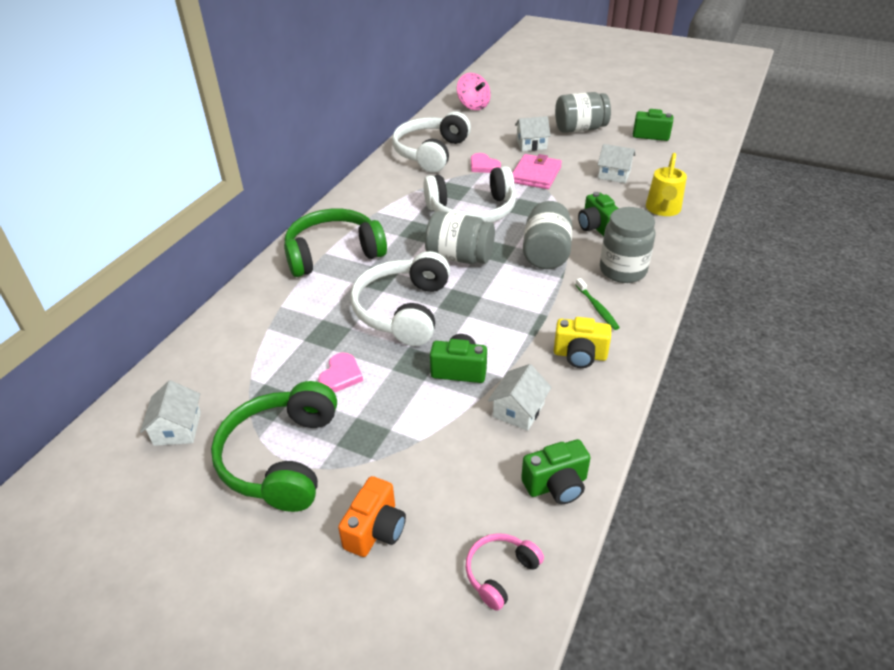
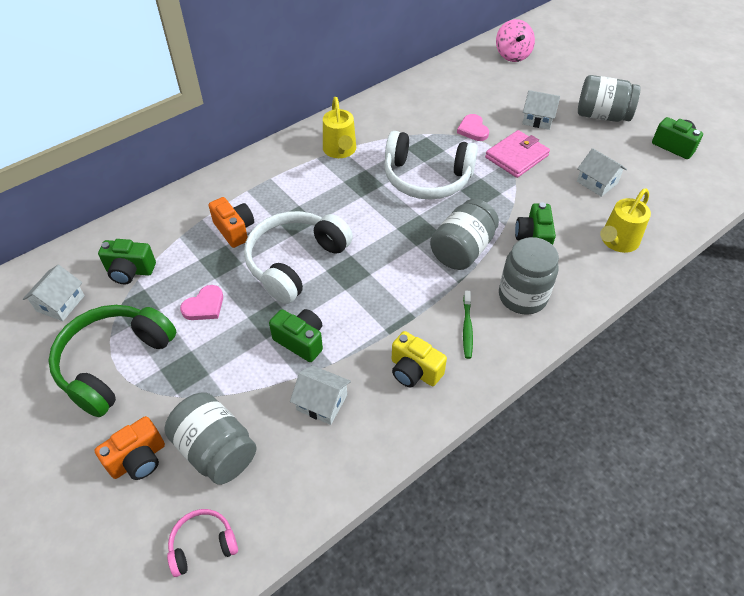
camera: 25 degrees right, 10 degrees up
(322, 304) = (234, 230): none -> orange camera
(333, 253) = (276, 181): green headphones -> none
(377, 213) = (340, 151): none -> yellow watering can
(431, 153) = (433, 99): white headphones -> none
(459, 257) = (380, 225): grey jar -> grey jar (216, 450)
(518, 410) = (322, 402): white house -> white house turned 60 degrees clockwise
(556, 485) = (302, 488): green camera -> green camera (130, 271)

